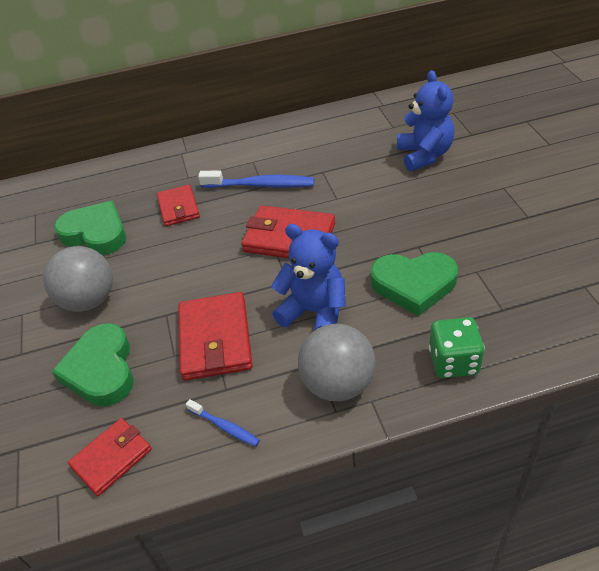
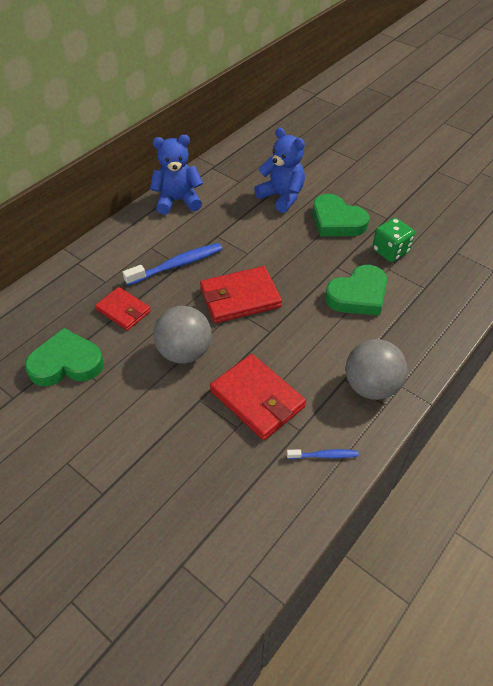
camera: 40 degrees left, 5 degrees up
(89, 300) = (120, 421): grey ball -> grey ball (185, 352)
(101, 370) = (189, 468): green heart -> green heart (337, 221)
(112, 458) = (265, 524): red wallet -> none
(314, 312) = (310, 344): blue teddy bear -> blue teddy bear (178, 201)
(453, 362) = (426, 335): green dice -> green dice (390, 251)

